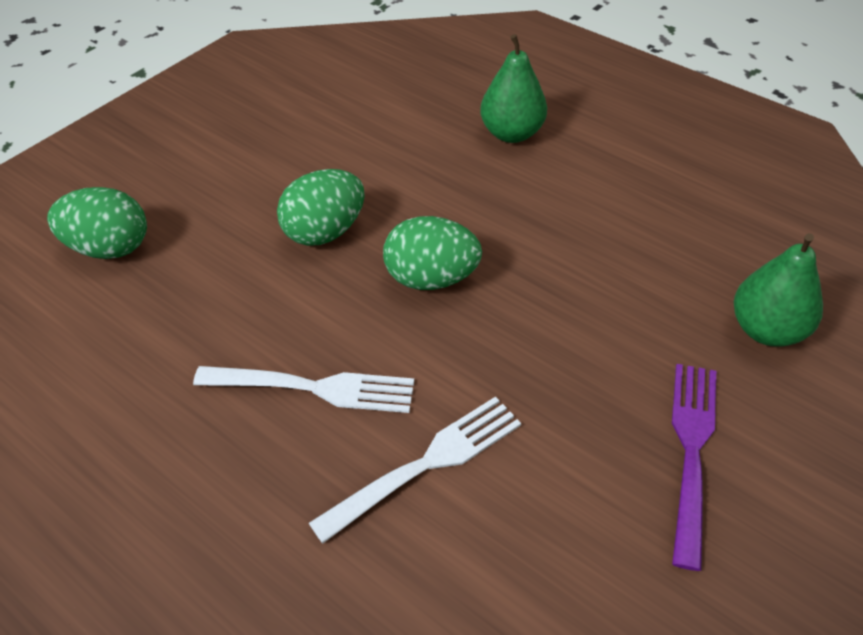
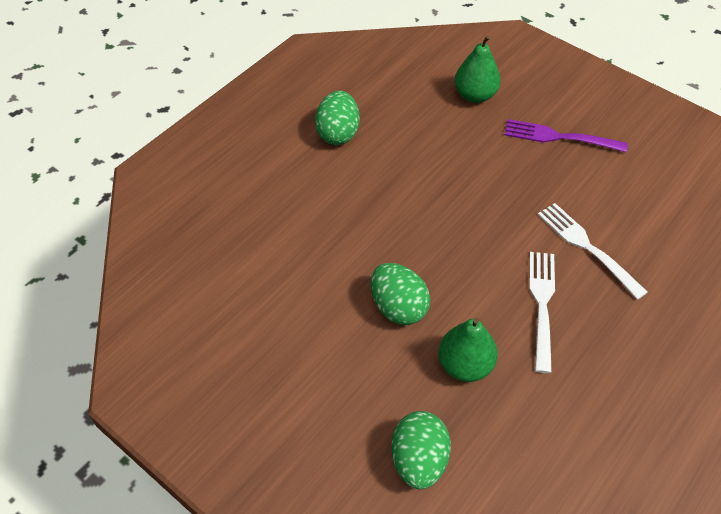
camera: 90 degrees left, 5 degrees up
(431, 278) = (443, 243): green egg -> green egg (338, 133)
(511, 133) = (290, 193): green pear -> green pear (465, 365)

